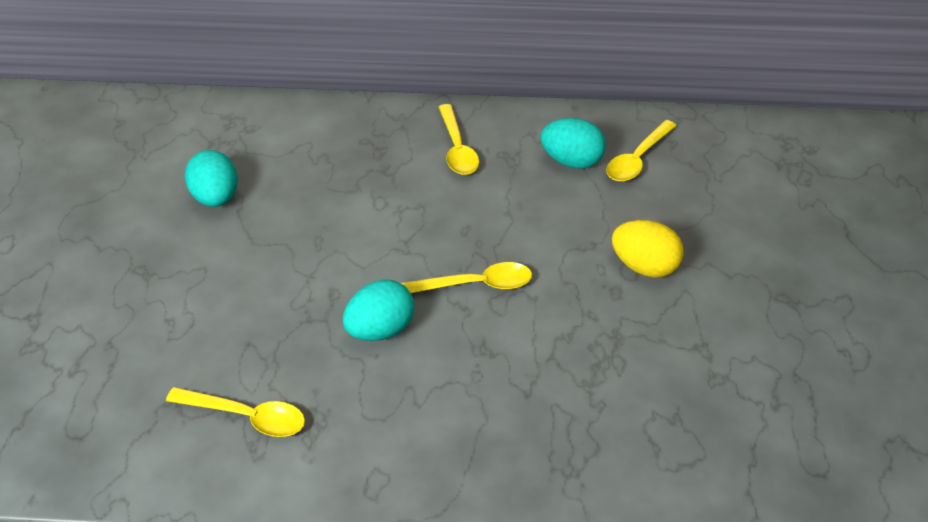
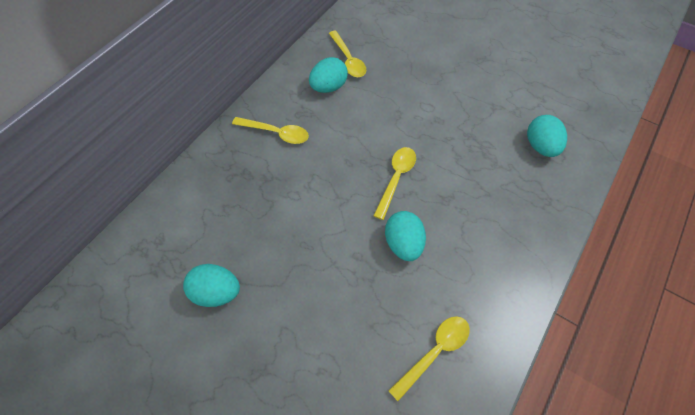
camera: 60 degrees left, 15 degrees up
(644, 266) = (428, 99): yellow egg -> none
(670, 430) = (540, 146): none -> turquoise egg

